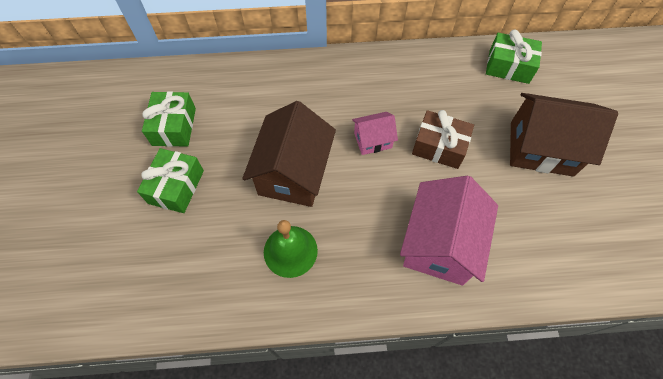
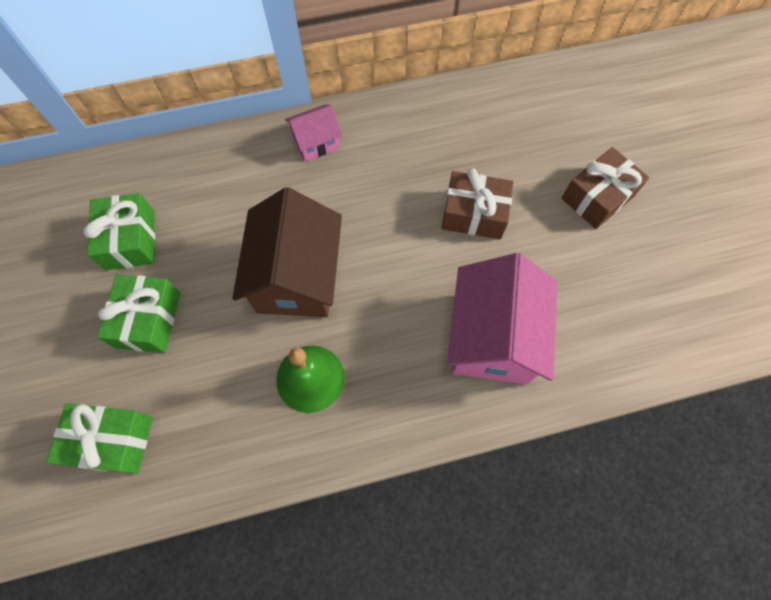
camera: 10 degrees left, 5 degrees up
(373, 140) = (390, 218): pink house -> pink house (316, 142)
(508, 66) = (544, 97): green gift -> green gift (112, 441)
(541, 148) = (597, 197): brown house -> brown gift

